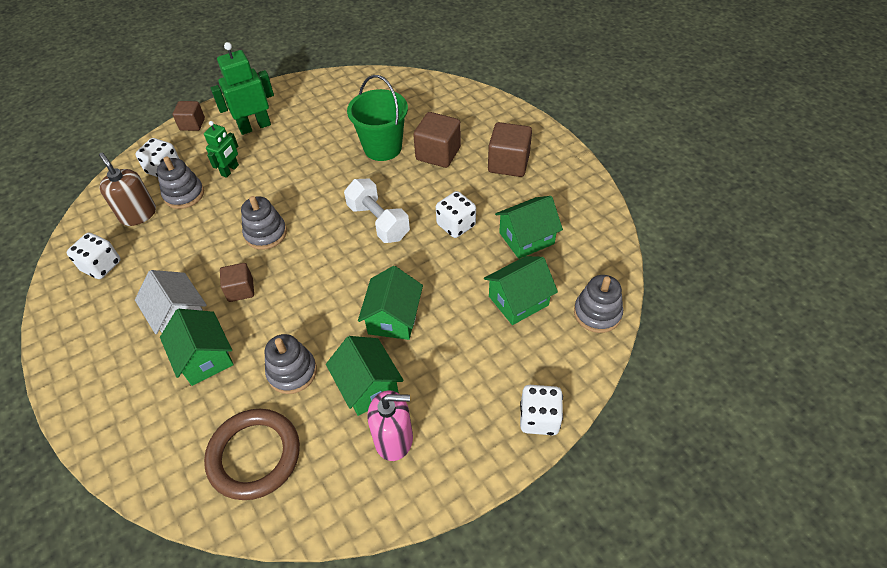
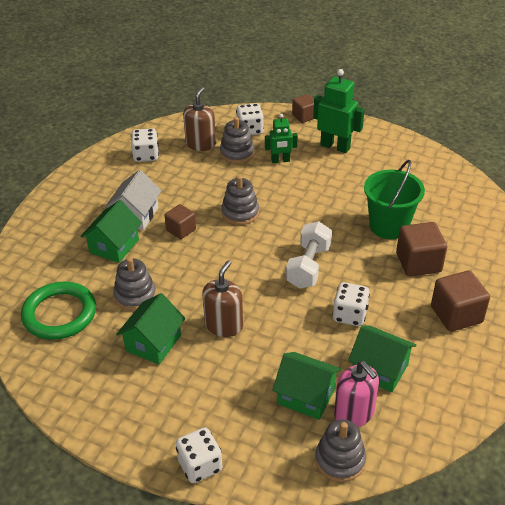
camera: 55 degrees right, 10 degrees down
(254, 455) = (59, 314): brown ring -> green ring
(393, 318) = (224, 325): green house -> brown soap dispenser
(394, 439) = (120, 381): pink soap dispenser -> pink soap dispenser (354, 413)

